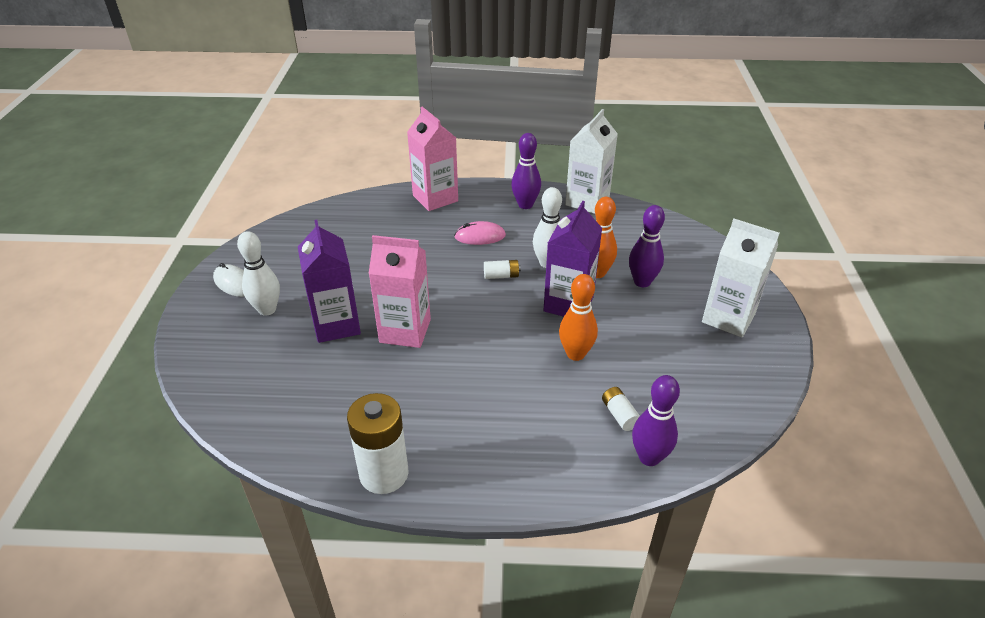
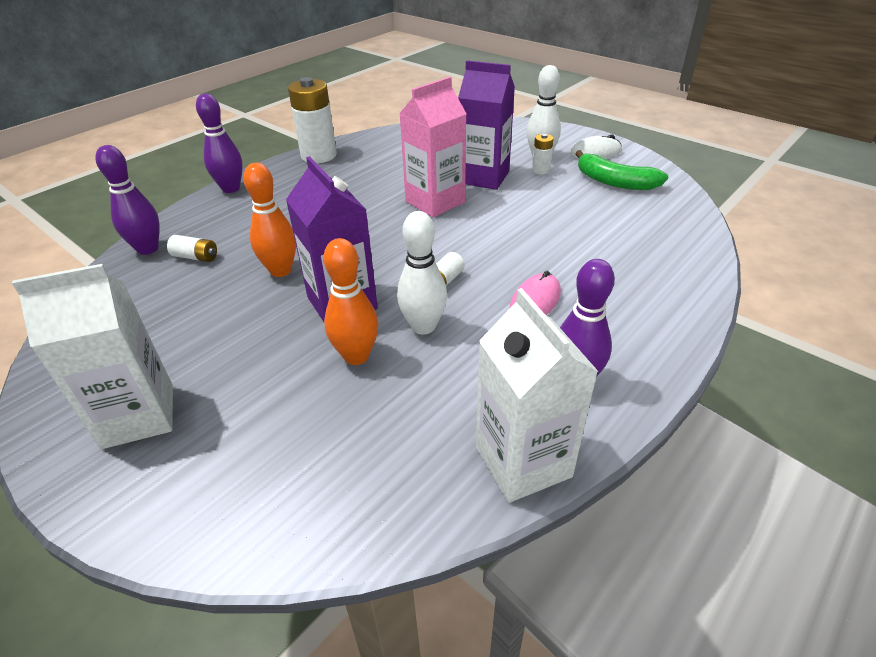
camera: 130 degrees right, 0 degrees up
(289, 256) = (615, 182): none -> green banana
(296, 299) = (540, 170): none -> white battery
(435, 198) = (664, 304): pink carton -> none
(642, 282) = (291, 385): purple bowling pin -> purple bowling pin (231, 188)

